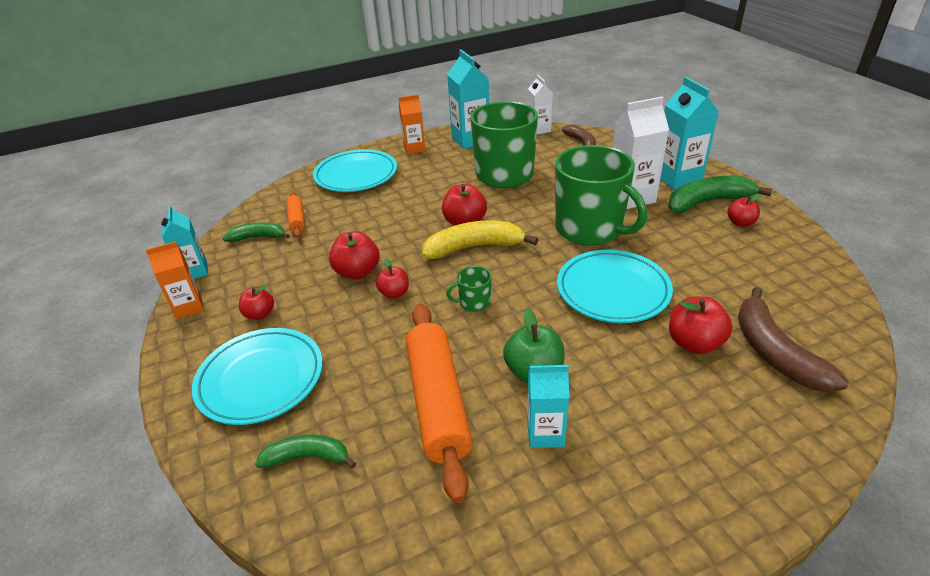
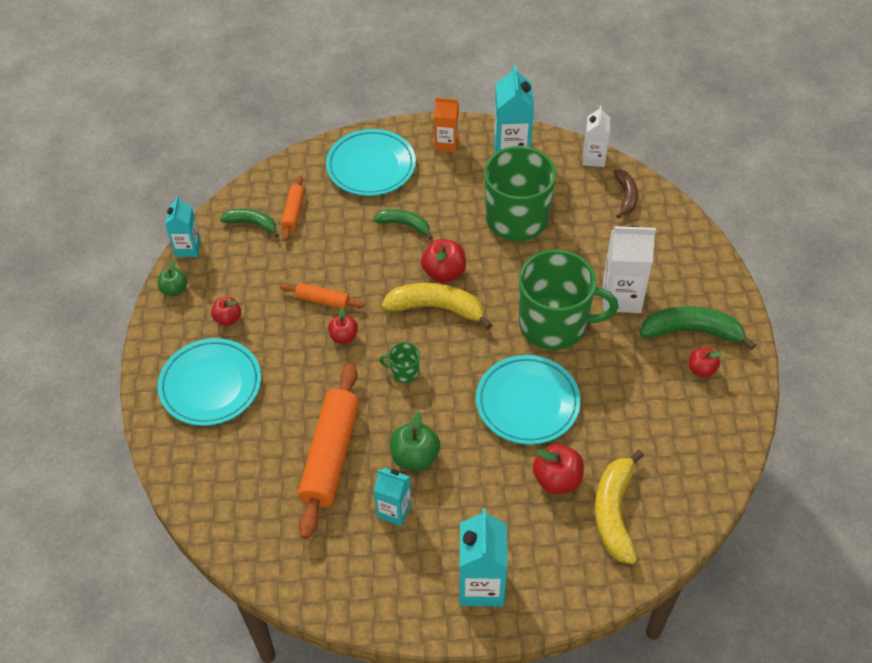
camera: 20 degrees right, 15 degrees up
(189, 307) = (174, 289): orange carton -> green apple
(308, 457) = (223, 465): green banana -> green banana (405, 225)
(357, 272) = (323, 300): red apple -> orange rolling pin
(590, 229) = (554, 324): green mug -> green mug turned 60 degrees counterclockwise
(677, 178) = (687, 288): turquoise carton -> turquoise carton (481, 585)
(774, 352) = (614, 512): brown banana -> yellow banana

